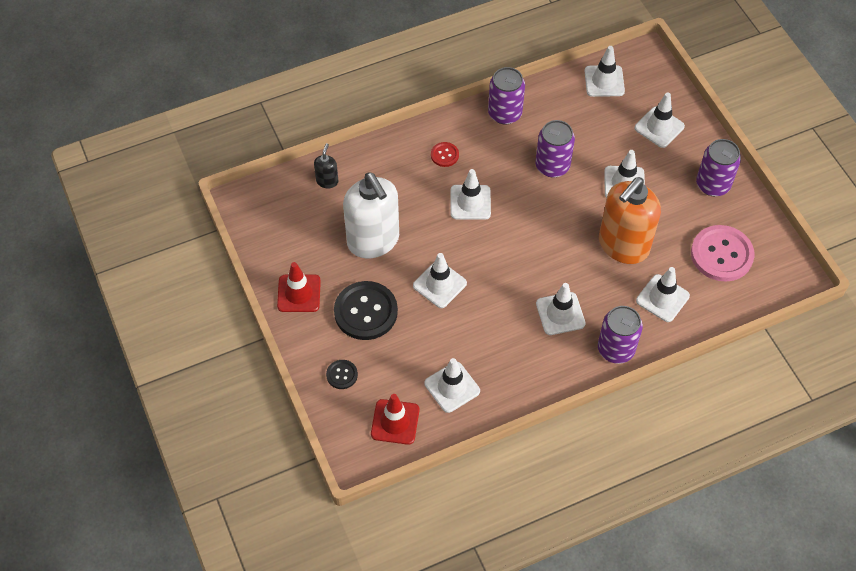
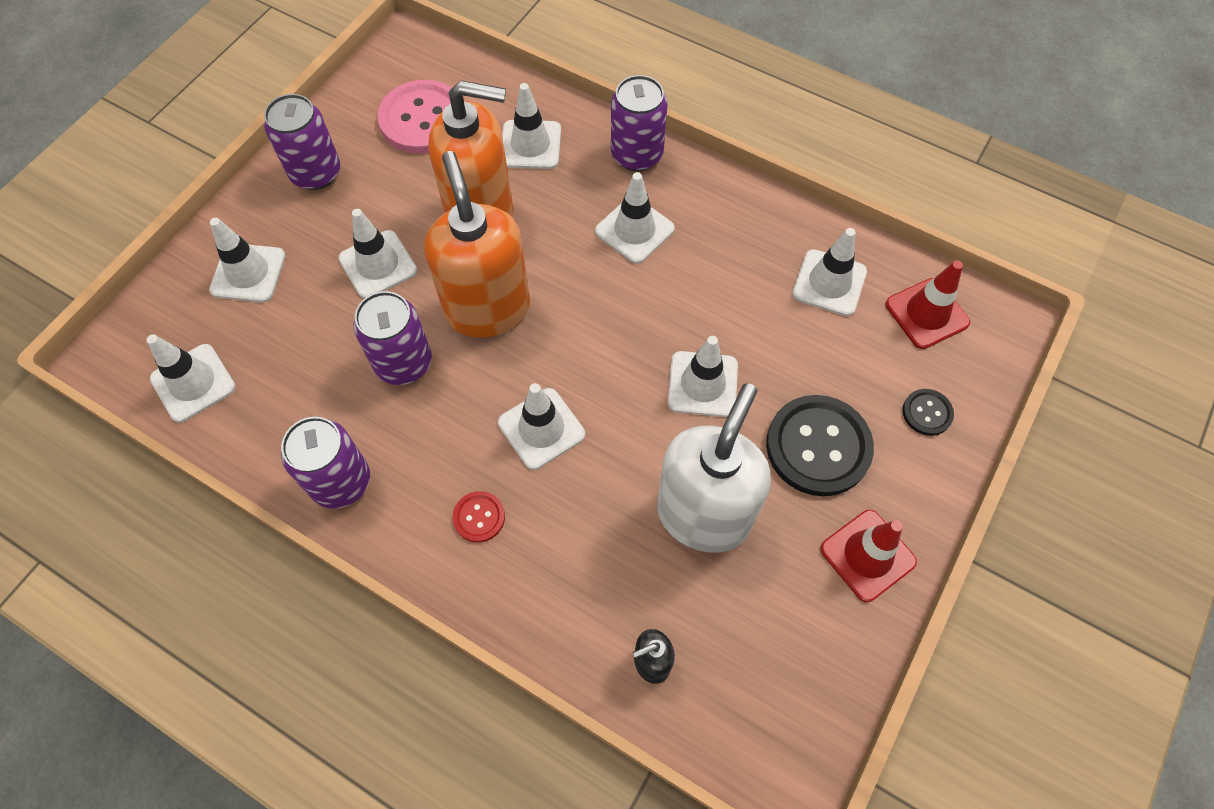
camera: 125 degrees left, 5 degrees up
(558, 217) = (488, 309): none -> orange soap dispenser

